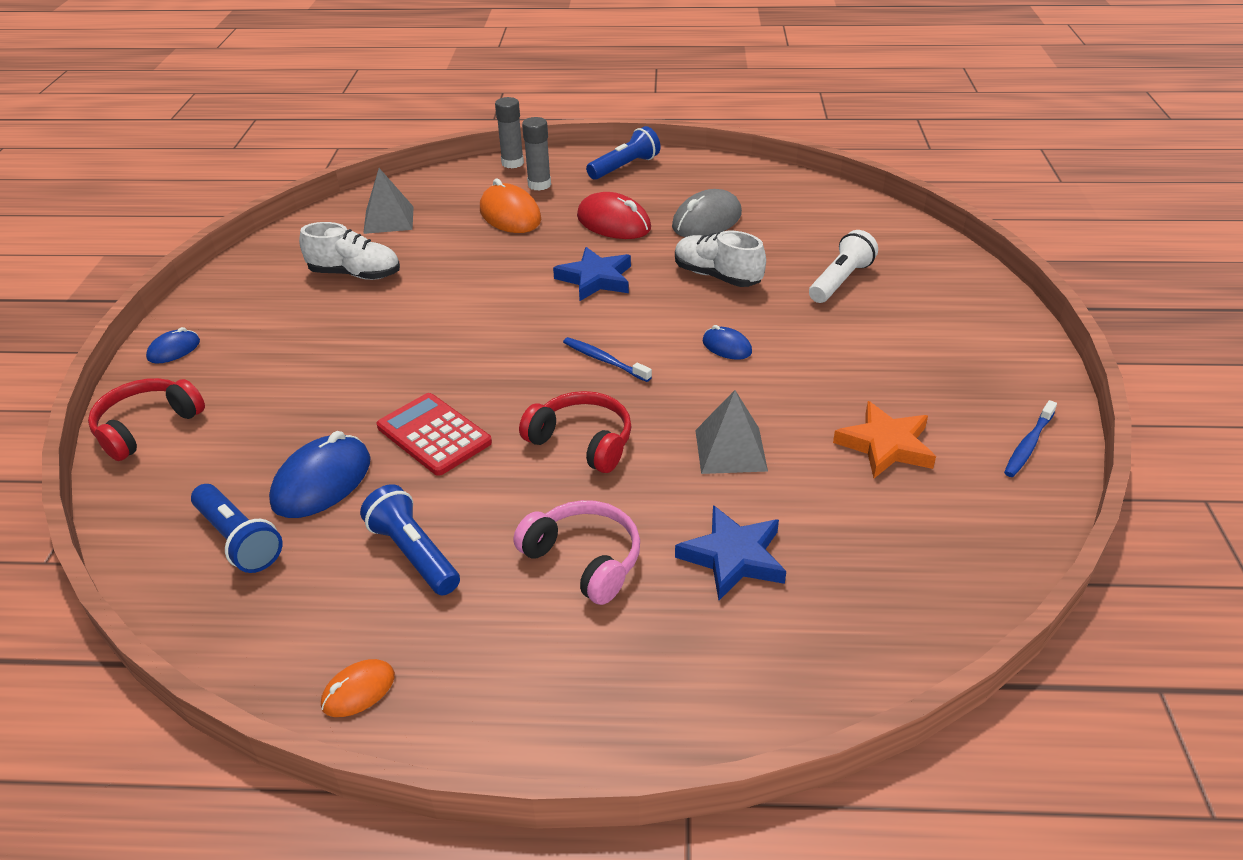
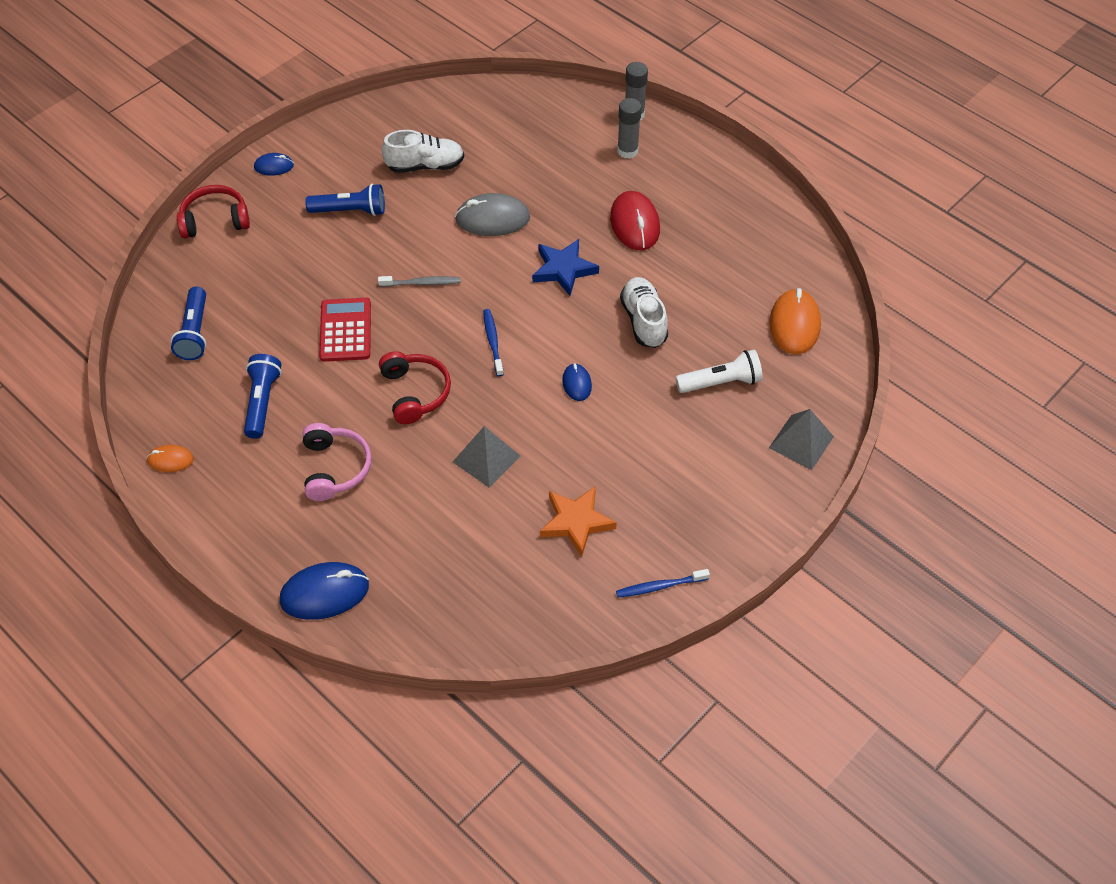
camera: 40 degrees right, 15 degrees up
(322, 481) = (263, 322): blue mouse -> blue mouse (324, 593)
(355, 274) = (425, 165): white shoe -> white shoe turned 60 degrees counterclockwise
(388, 219) = (493, 124): grey pyramid -> grey pyramid (801, 442)
(469, 356) = (422, 283): none -> grey toothbrush
(510, 215) = (575, 170): orange mouse -> orange mouse (794, 324)
(625, 167) = (709, 170): blue flashlight -> blue flashlight (350, 211)
(706, 220) = (701, 264): grey mouse -> grey mouse (492, 219)
(733, 557) = (406, 524): blue star -> none

